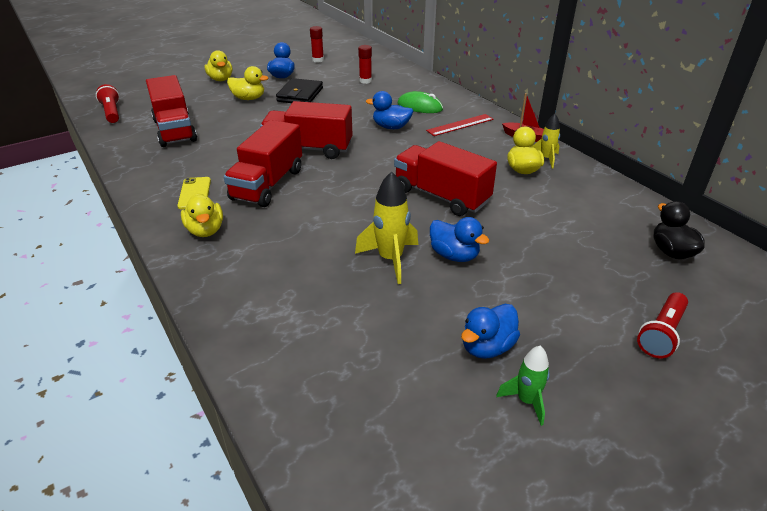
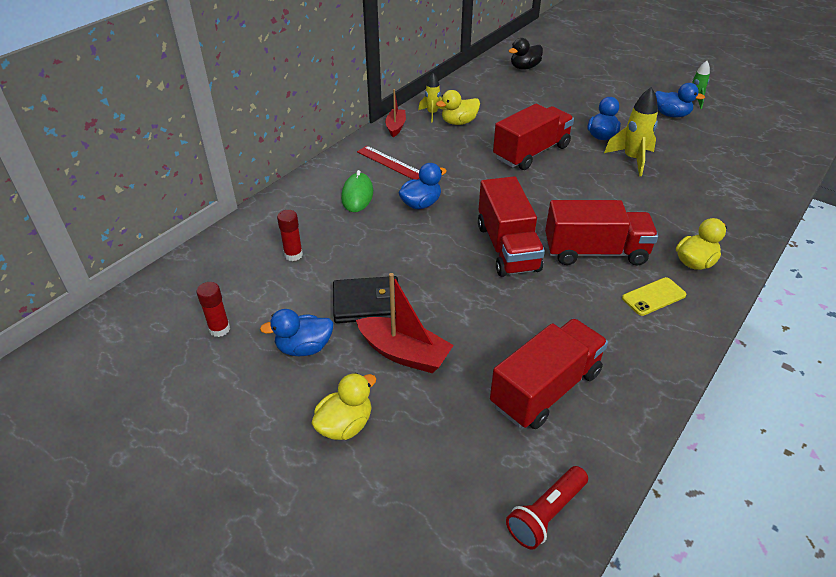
camera: 110 degrees left, 5 degrees up
(249, 98) = (404, 353): yellow duck -> red boat
(391, 127) = (421, 204): blue duck -> blue duck turned 120 degrees counterclockwise
(441, 196) = (531, 152): red truck -> red truck turned 150 degrees counterclockwise
(661, 333) = (605, 70): red flashlight -> none

